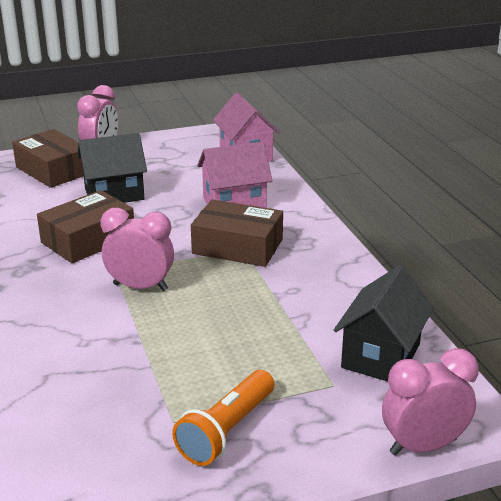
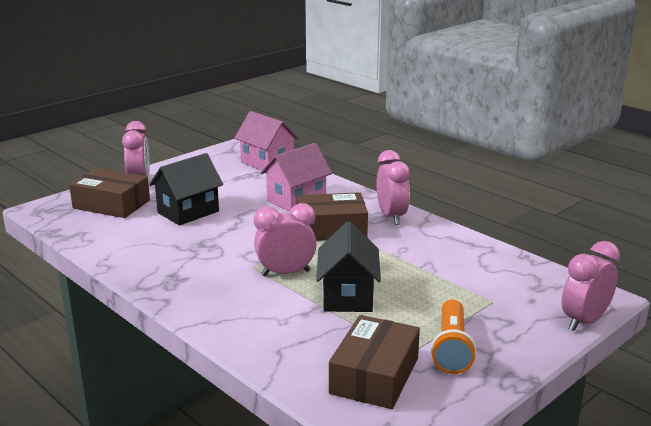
camera: 25 degrees left, 5 degrees down
(88, 240) = (204, 249): brown box -> brown box (374, 375)
(318, 247) = (391, 217): none -> pink clock
(381, 356) = (505, 276): black house -> black house (348, 296)

